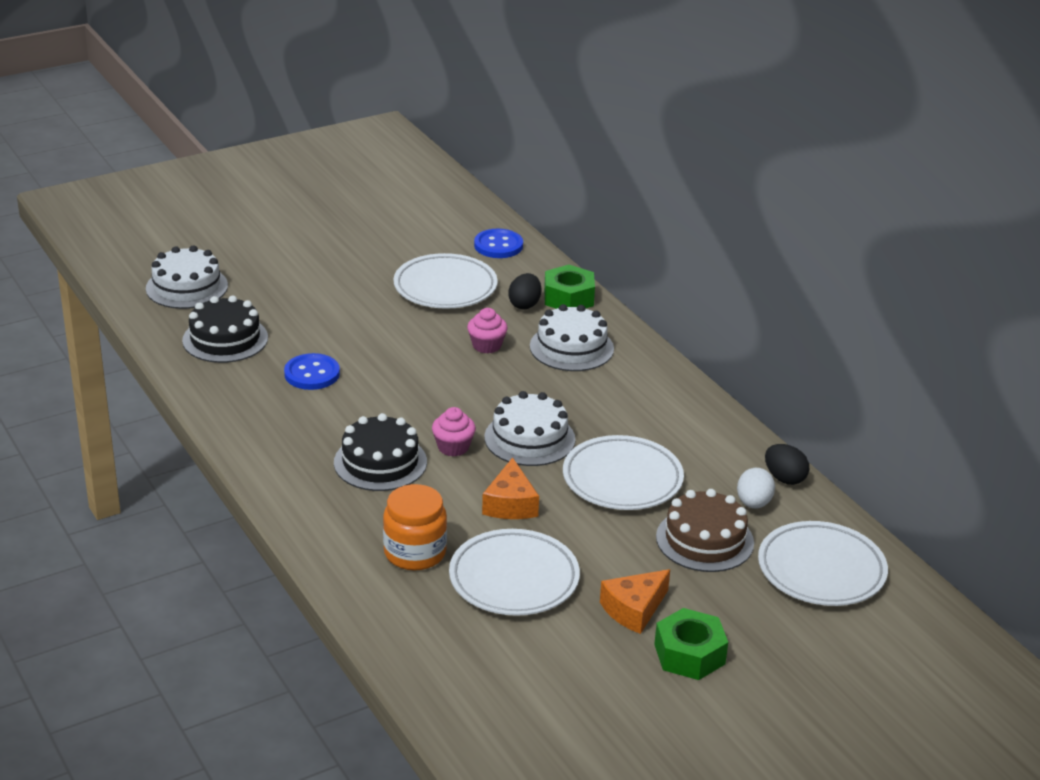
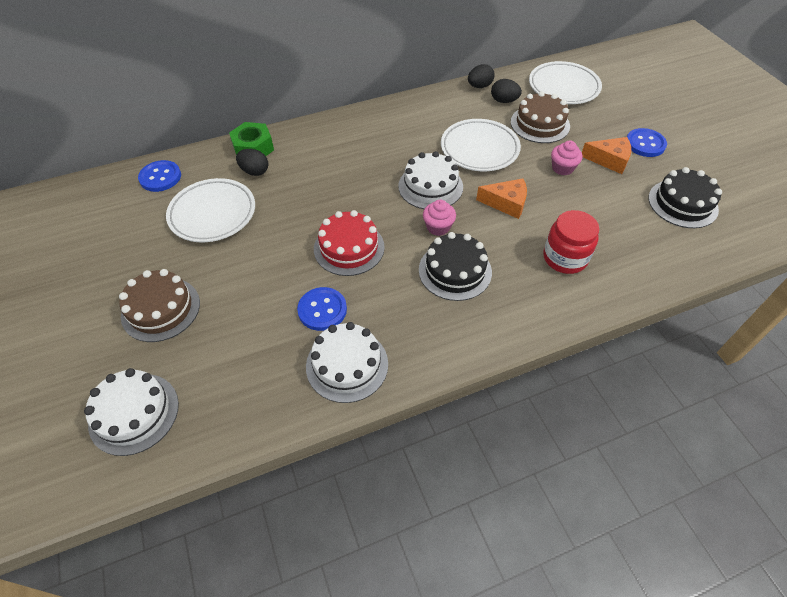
camera: 80 degrees left, 20 degrees up
(225, 339) = (246, 377): black cake -> black cake (682, 203)
(305, 279) = (161, 309): none -> brown cake
(406, 383) = (349, 248): none -> red cake
(415, 553) = (565, 258): orange jar -> red jar
(486, 345) = (306, 197): pink cupcake -> pink cupcake (562, 168)
(514, 579) = (587, 209): white plate -> none
(571, 347) = (320, 154): white cake -> white cake (347, 365)
(634, 609) = (609, 160): orange cheese -> orange cheese turned 45 degrees counterclockwise
(689, 654) = (645, 144): green nut -> blue button
(753, 503) = (504, 101): white egg -> black egg

